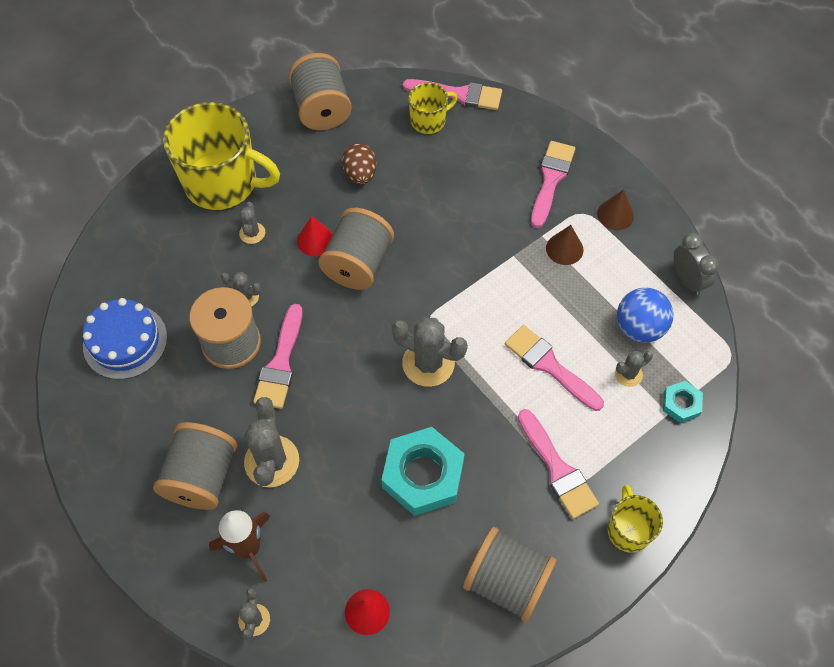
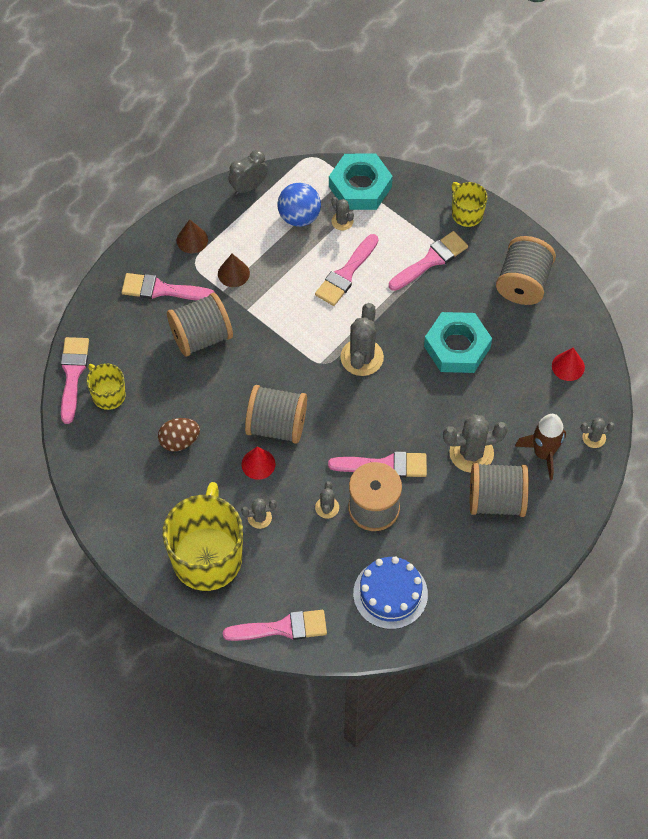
camera: 100 degrees left, 0 degrees up
(124, 236) = (282, 628): none -> pink brush
(322, 109) = (106, 489): grey spool -> grey spool (201, 337)
(628, 530) = (466, 213): yellow mug -> yellow mug turned 75 degrees clockwise
(681, 404) = (360, 186): turquoise nut -> turquoise nut, size x1.99

